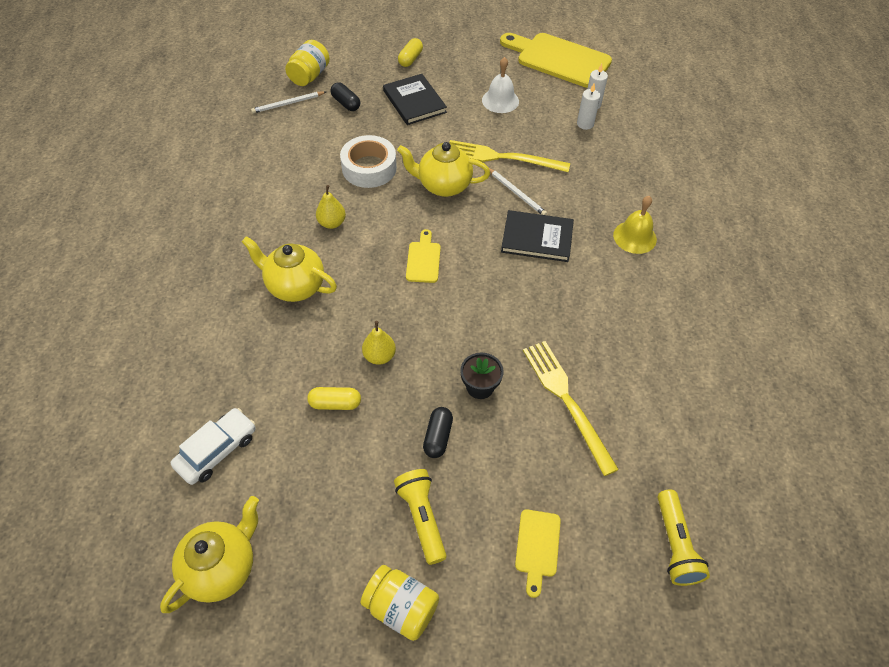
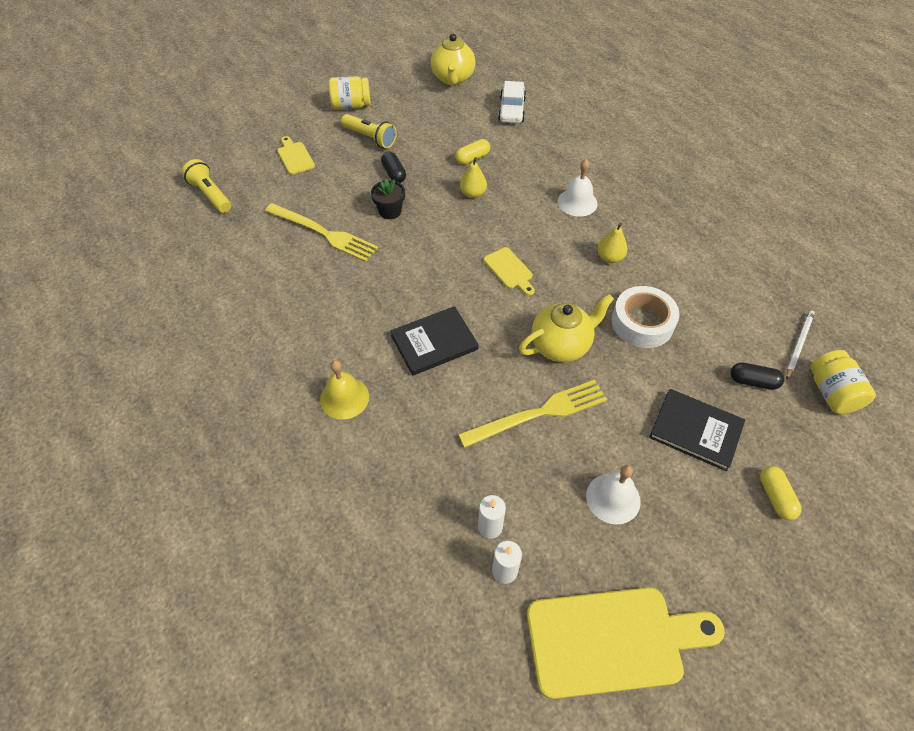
camera: 145 degrees right, 0 degrees up
(295, 286) = (577, 202): yellow teapot -> white bell
(516, 193) = (489, 379): white pencil -> none

